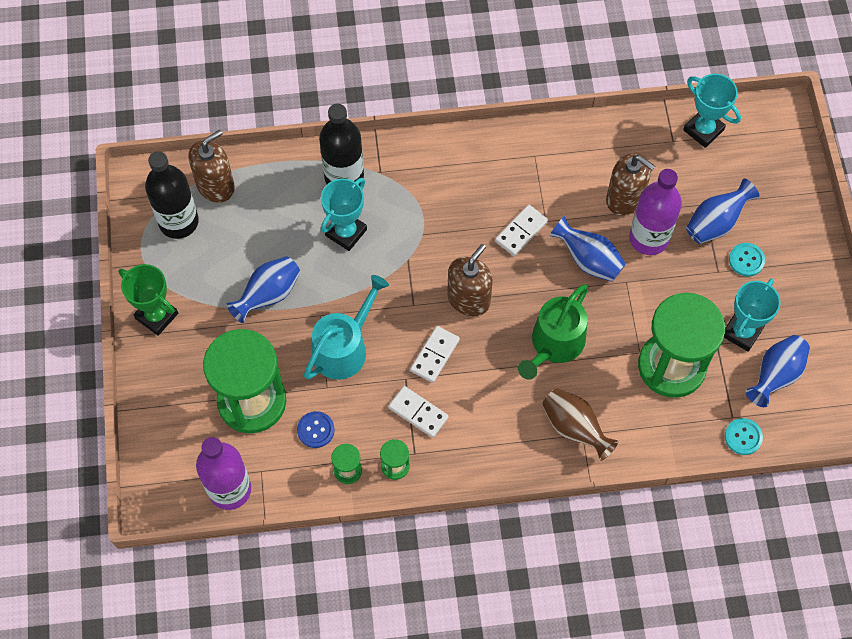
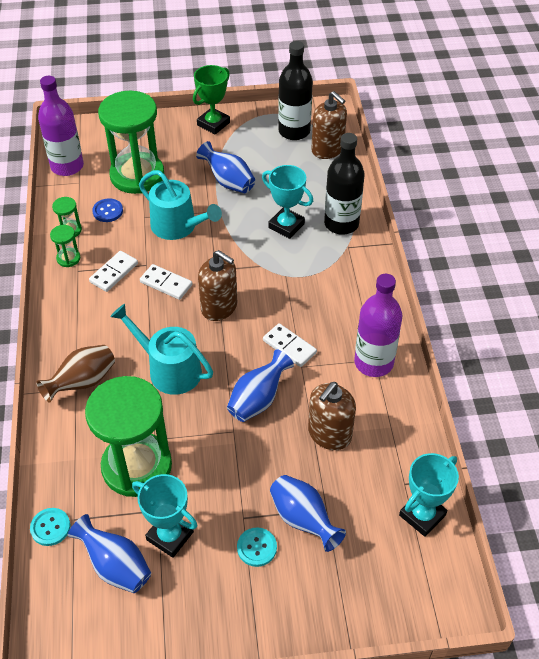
camera: 90 degrees right, 15 degrees down
(554, 344) = (169, 369): green watering can -> turquoise watering can
(649, 238) = (283, 454): purple bottle -> purple bottle (373, 362)

